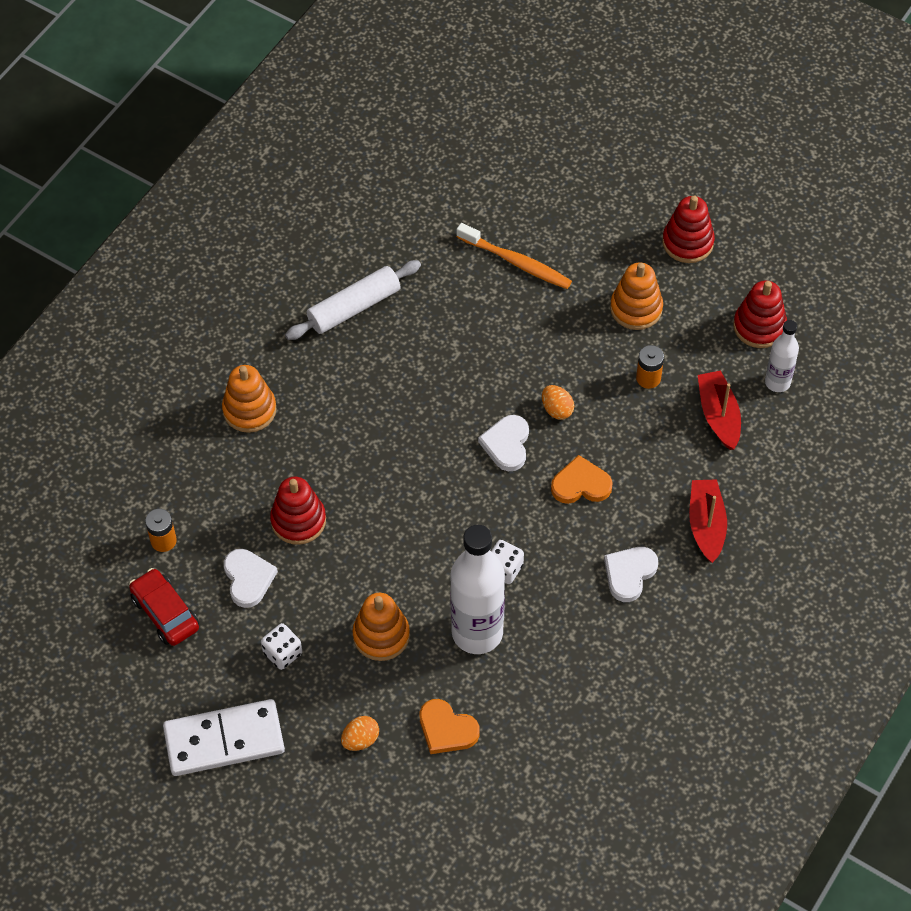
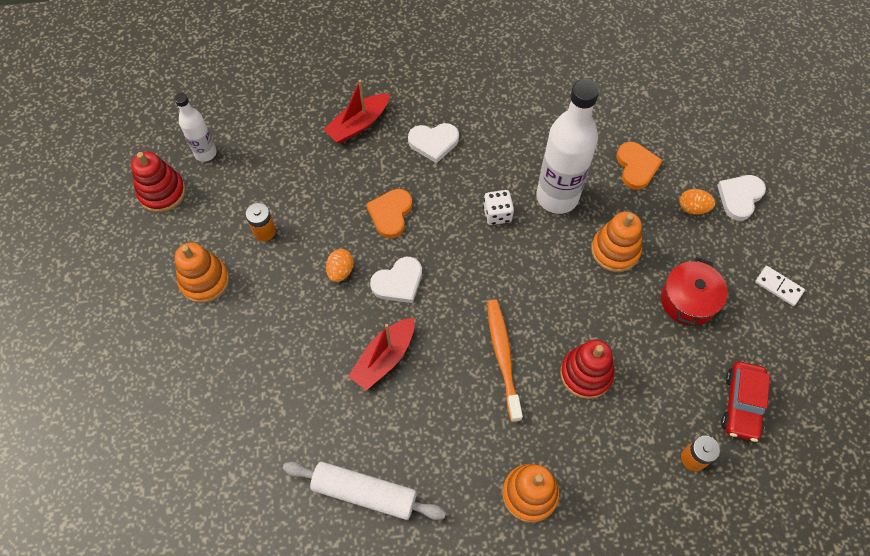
camera: 130 degrees left, 5 degrees up
(224, 740) = (778, 287): white domino -> white domino, size x0.45
(248, 579) = (661, 370): white heart -> white heart (740, 197)
(282, 653) = (688, 300): white dice -> red pot
(516, 262) = (221, 398): orange toothbrush -> orange toothbrush (503, 357)
(581, 484) = (390, 214): orange heart -> orange heart turned 60 degrees clockwise
(687, 242) = (110, 287): red stacking toy -> none
(718, 415) = (262, 170): red boat -> red boat (384, 358)

